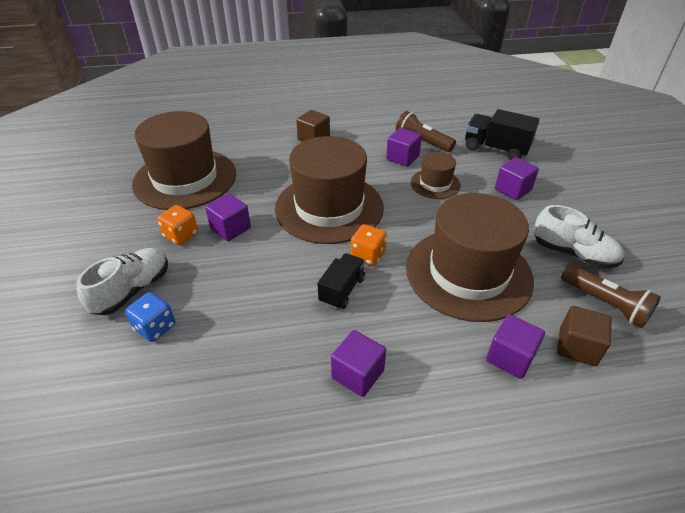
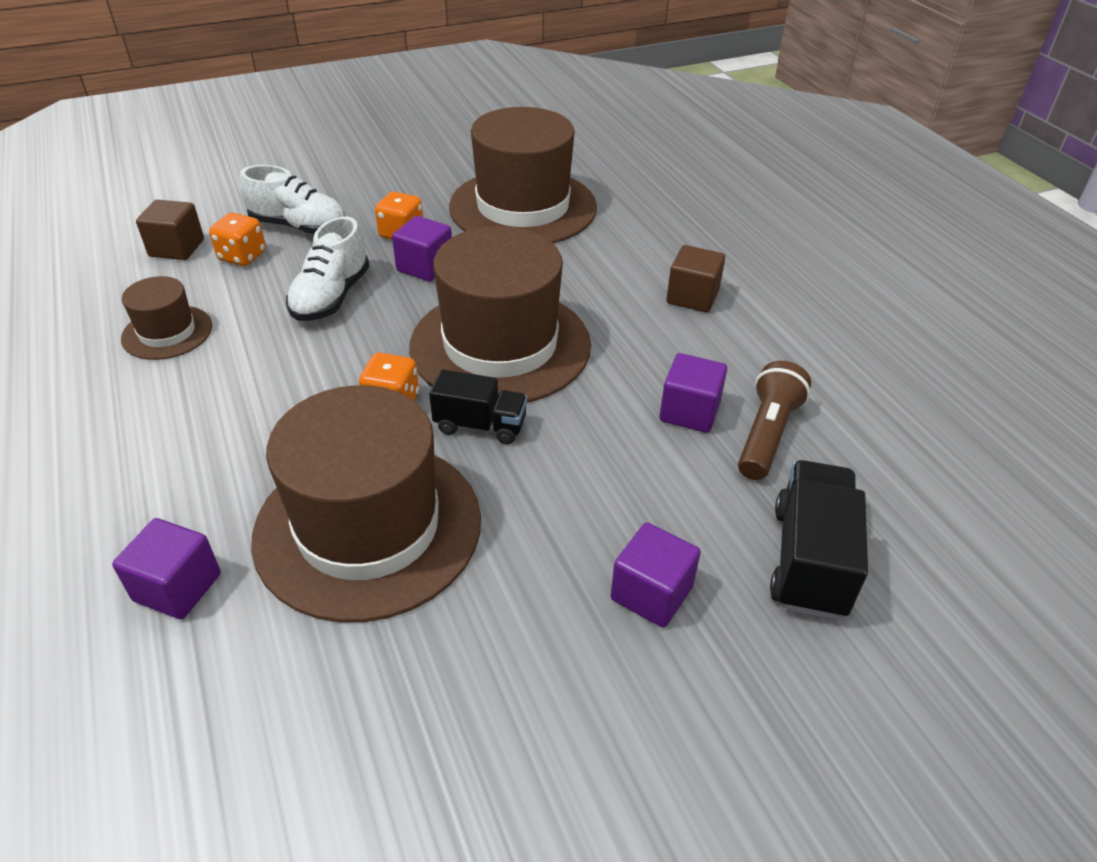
camera: 75 degrees right, 0 degrees up
(155, 327) = (242, 256): blue dice -> orange dice
(342, 290) = (313, 387): black truck -> black truck (480, 425)
(357, 374) = (161, 423): purple cube -> none
(435, 184) = (620, 465): brown hat -> brown hat (167, 332)
(573, 254) = (452, 701): white shoe -> white shoe (331, 297)
(577, 347) = (194, 687): brown cube -> brown cube (177, 248)
(605, 303) = (306, 749): brown flashlight -> none

